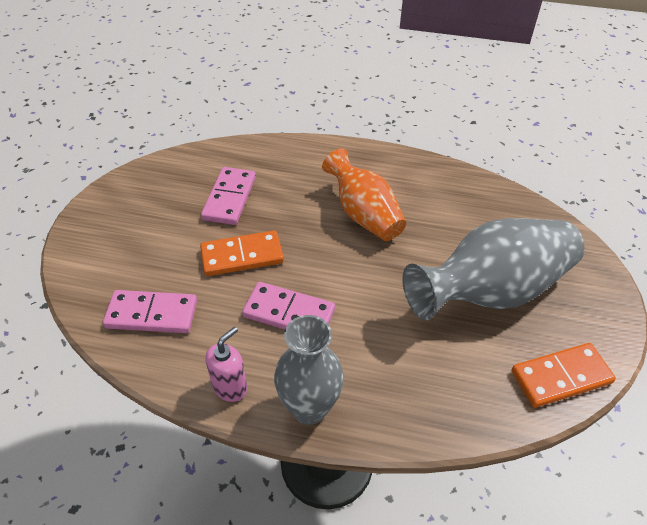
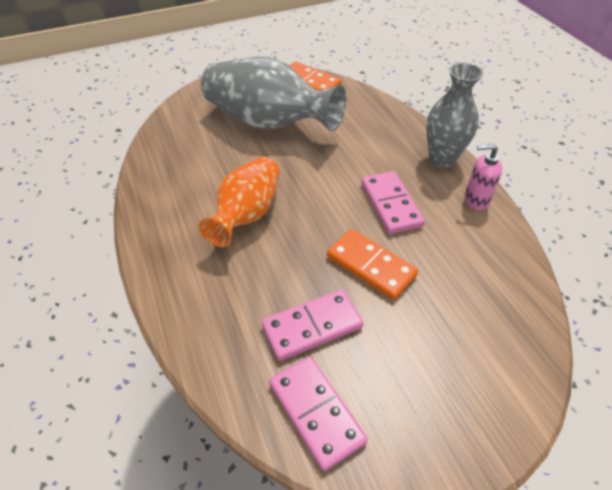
camera: 125 degrees left, 0 degrees up
(152, 314) = (486, 284): pink domino -> pink domino (316, 412)

